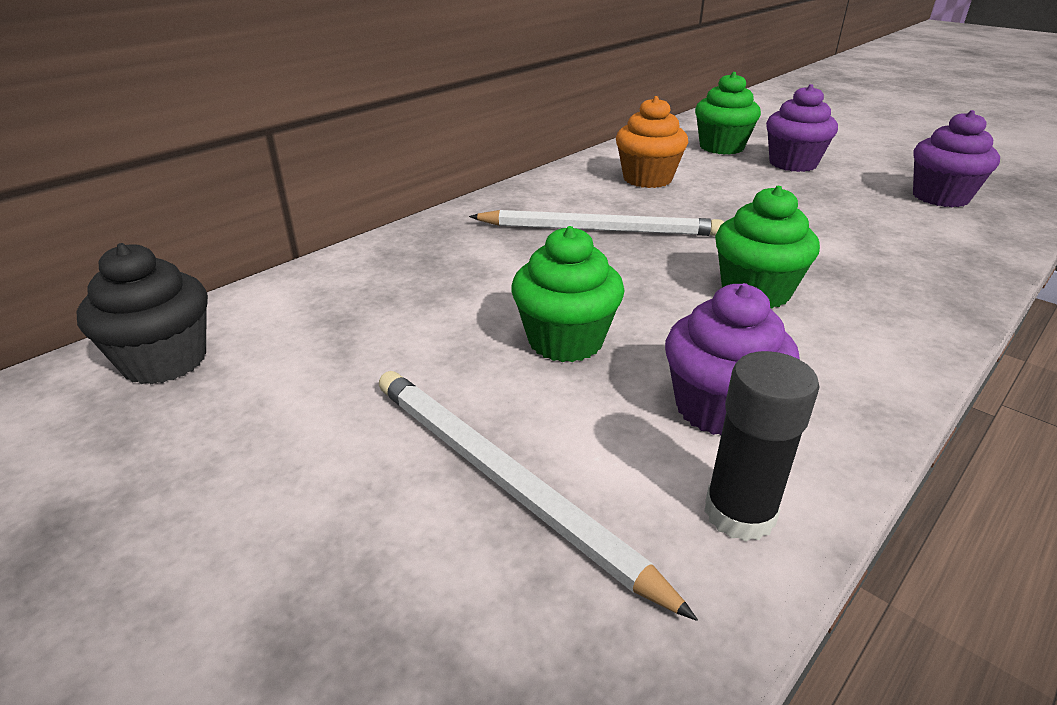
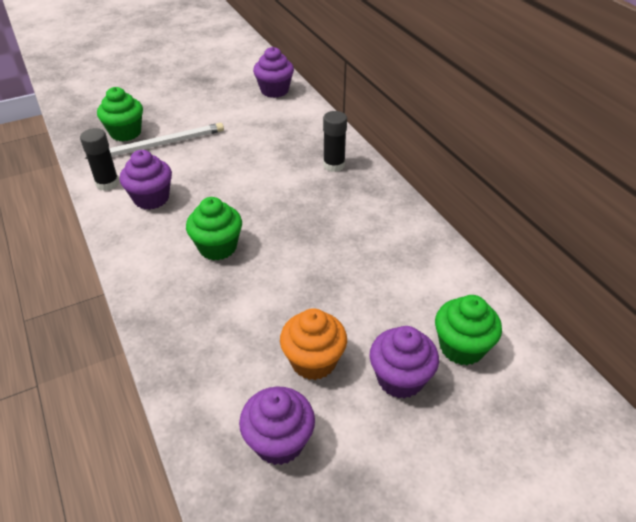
camera: 110 degrees right, 10 degrees up
(165, 361) = (274, 90): black cupcake -> purple cupcake
(463, 242) = (334, 165): none -> black glue stick
(565, 341) = (222, 174): green cupcake -> green cupcake (125, 133)
(600, 230) = (322, 216): white pencil -> none
(647, 179) = (397, 266): orange cupcake -> orange cupcake (313, 361)

